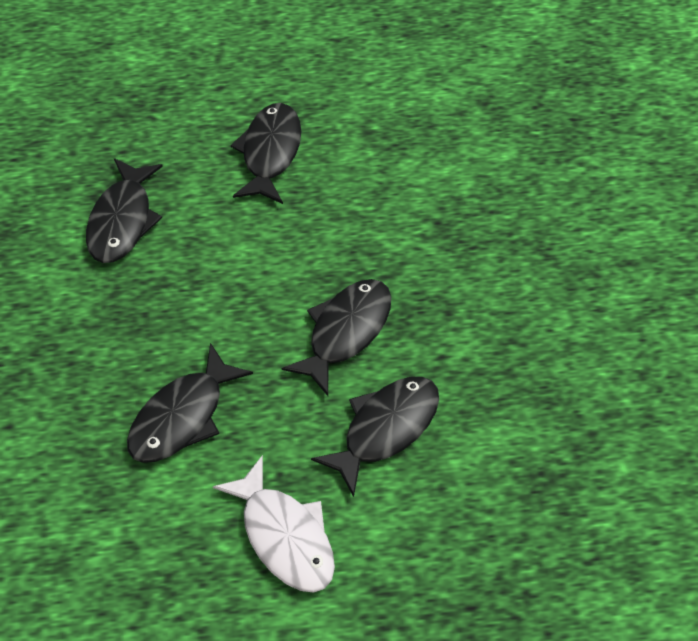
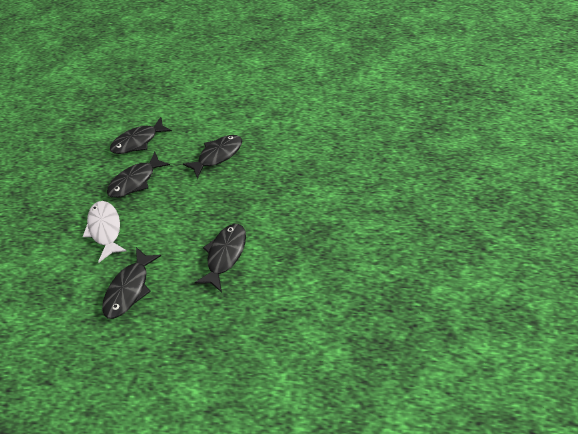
camera: 165 degrees left, 0 degrees up
(284, 535) = (191, 112): white fish -> white fish (106, 229)

